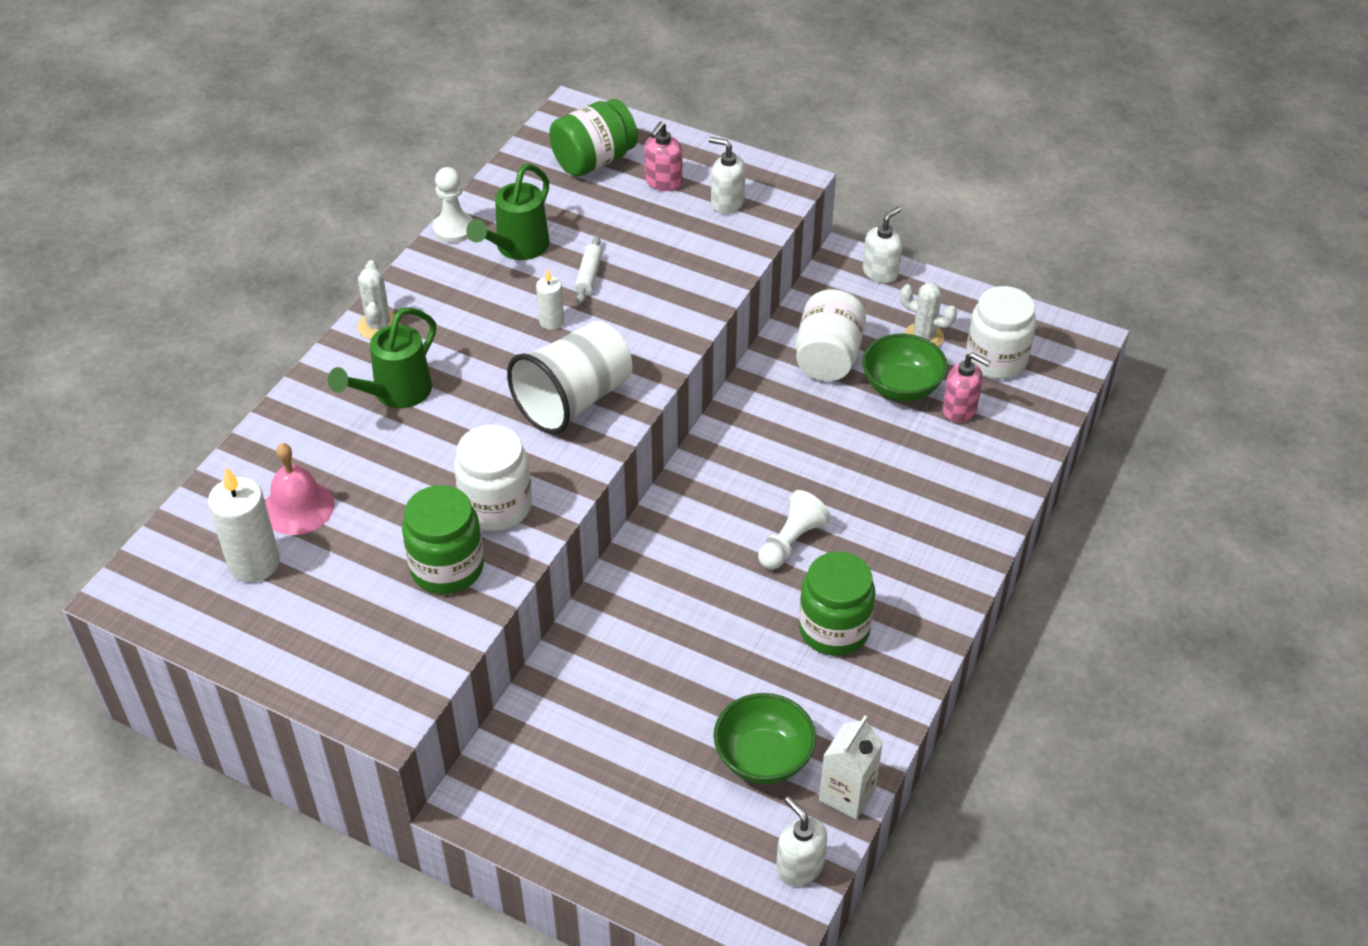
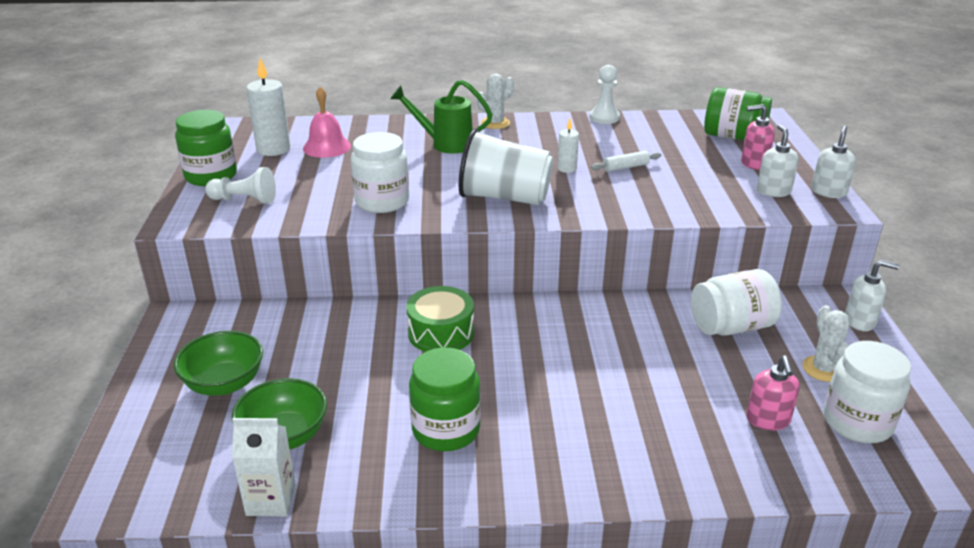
camera: 60 degrees right, 15 degrees down
(447, 567) = (315, 202): green jar -> green jar (211, 176)
(516, 249) = (615, 139): green watering can -> none
(682, 572) = (441, 333): none -> green drum
(791, 542) = (518, 374): white pawn -> white pawn (244, 200)
(799, 866) = (180, 497): white soap dispenser -> white soap dispenser (828, 192)
(901, 387) = (750, 376): green bowl -> green bowl (224, 384)

